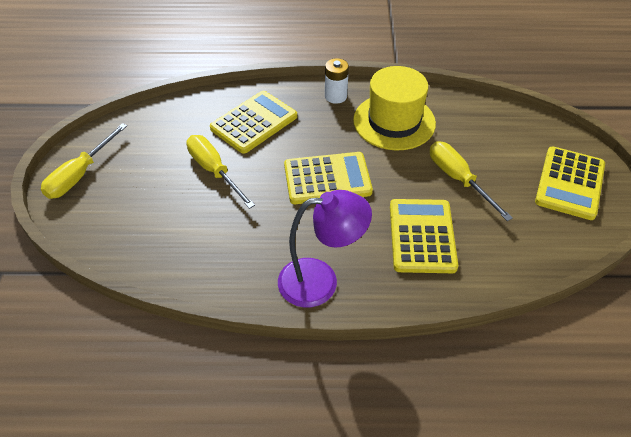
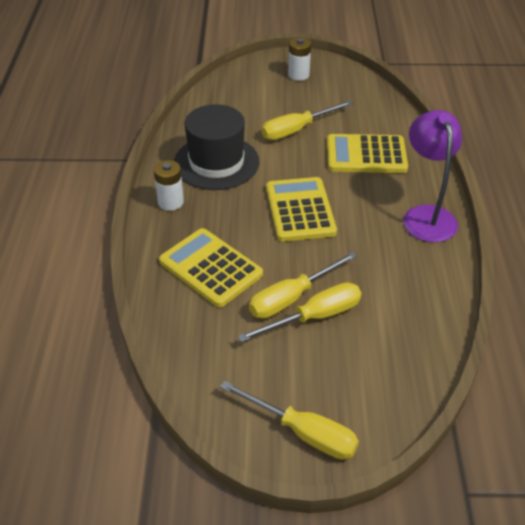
camera: 90 degrees left, 5 degrees down
(190, 185) = (315, 317): none -> yellow screwdriver
(394, 121) = (216, 162): yellow hat -> black hat
(570, 183) = (298, 75): yellow calculator -> white battery

